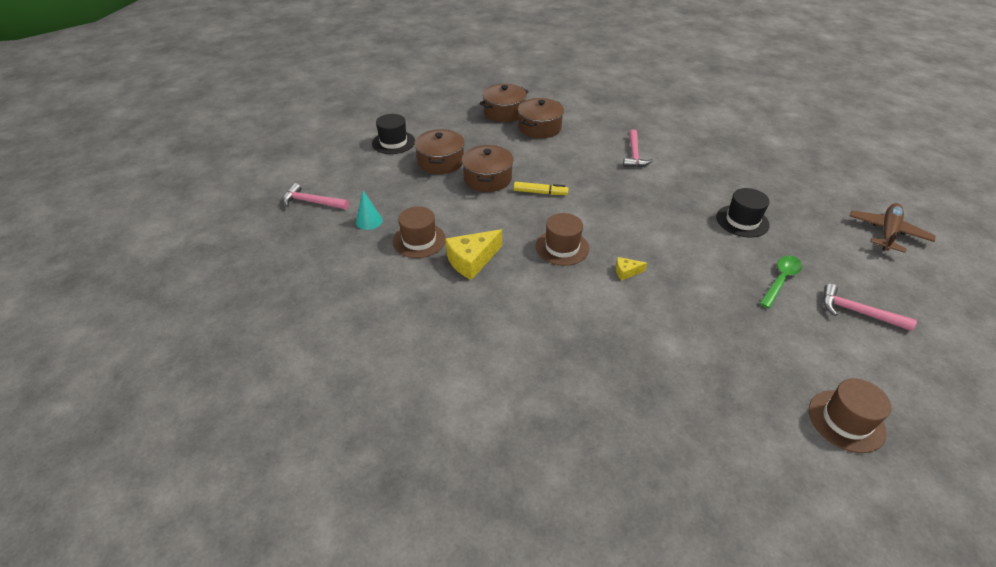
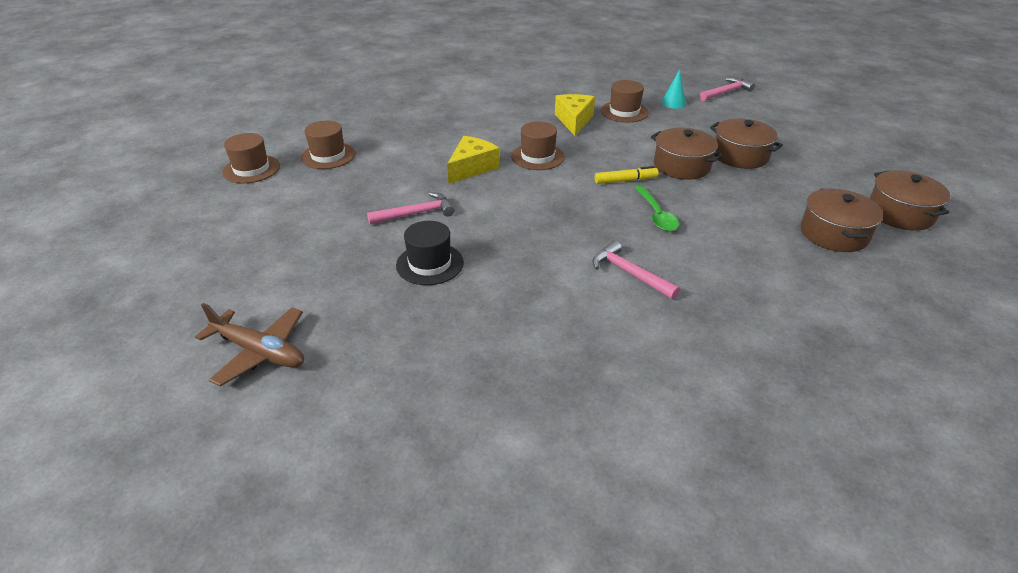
camera: 130 degrees right, 5 degrees down
(393, 142) = (806, 146): black hat -> none
(539, 128) = (766, 240): brown pot -> brown pot (900, 213)
(540, 192) = (625, 180): yellow marker -> yellow marker turned 150 degrees counterclockwise
(626, 272) = (472, 168): yellow cheese -> yellow cheese, size x2.01
(745, 381) = (328, 156): none -> brown hat
(780, 280) = (348, 228): green spoon -> green spoon (656, 215)
(857, 312) = (266, 238): pink hammer -> pink hammer (416, 213)
(887, 232) = (260, 352): brown plane -> brown plane turned 45 degrees counterclockwise

